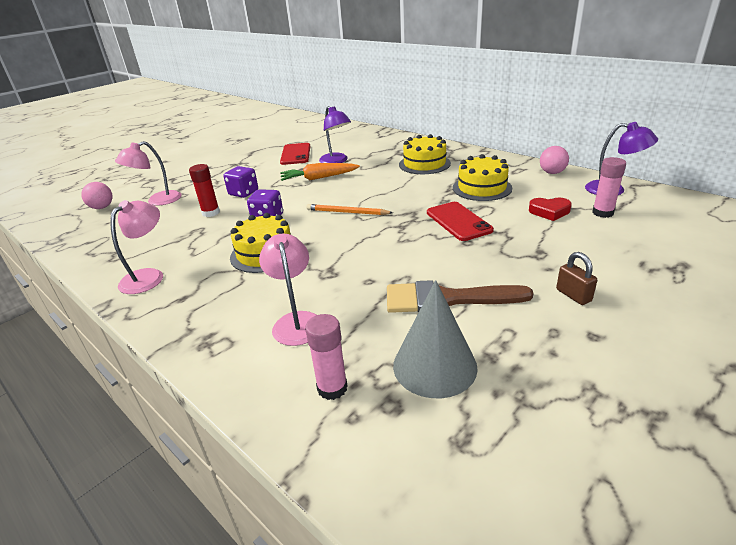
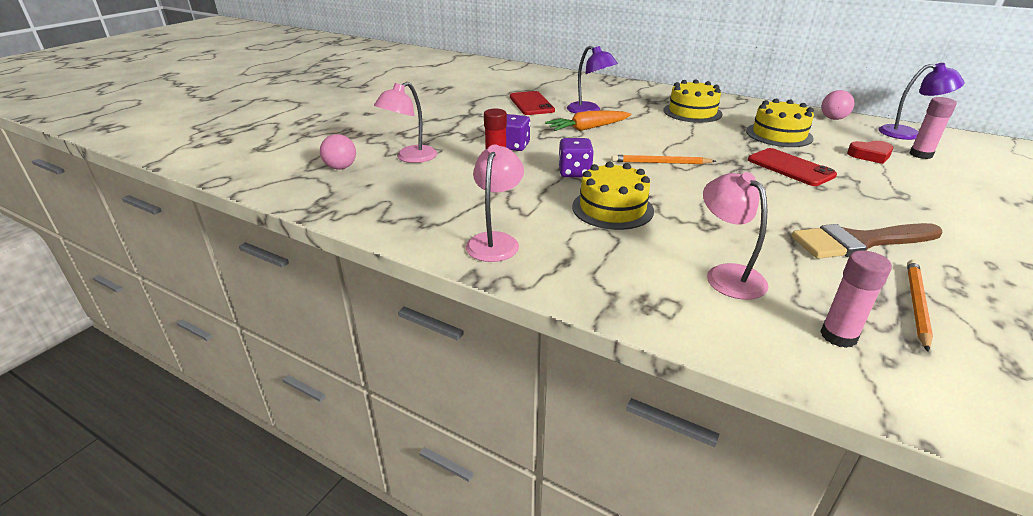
camera: 15 degrees left, 0 degrees up
(434, 366) = (916, 305): grey cone -> orange pencil
(573, 295) = (974, 230): brown padlock -> none

